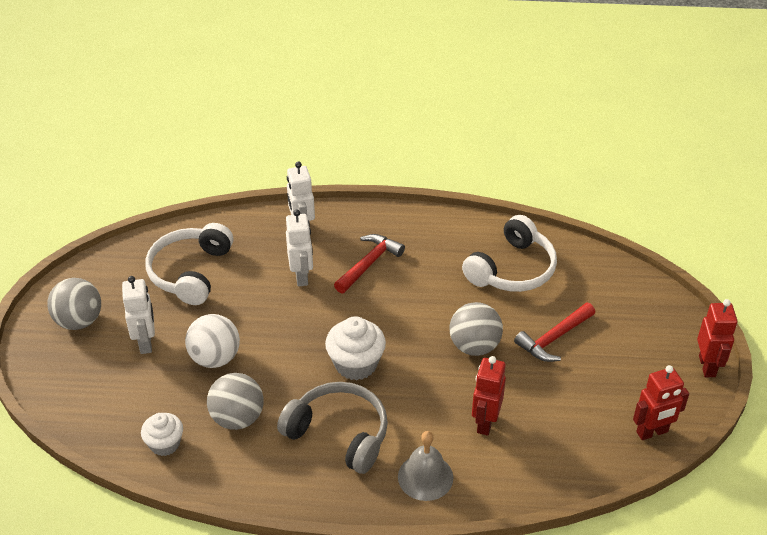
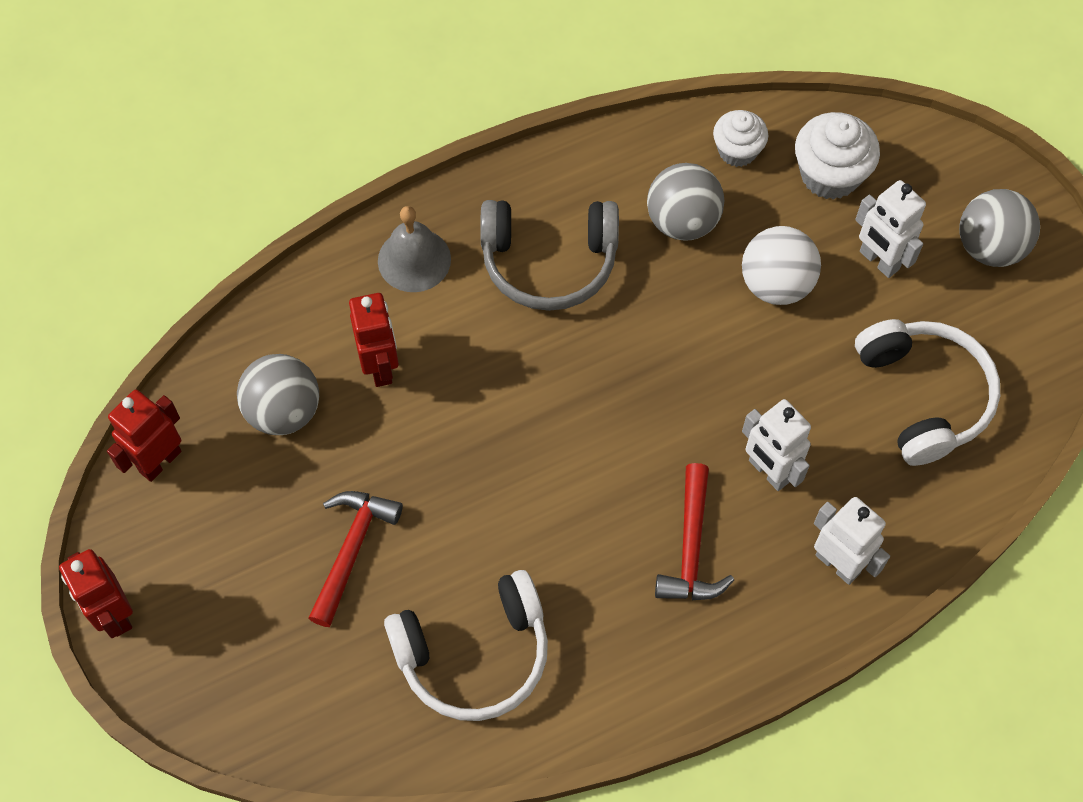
camera: 150 degrees right, 20 degrees up
(356, 364) = (594, 367): white cupcake -> white cupcake (829, 174)
(474, 346) = (455, 478): grey ball -> grey ball (284, 411)
(512, 269) = (474, 654): white headphones -> white headphones turned 120 degrees counterclockwise

